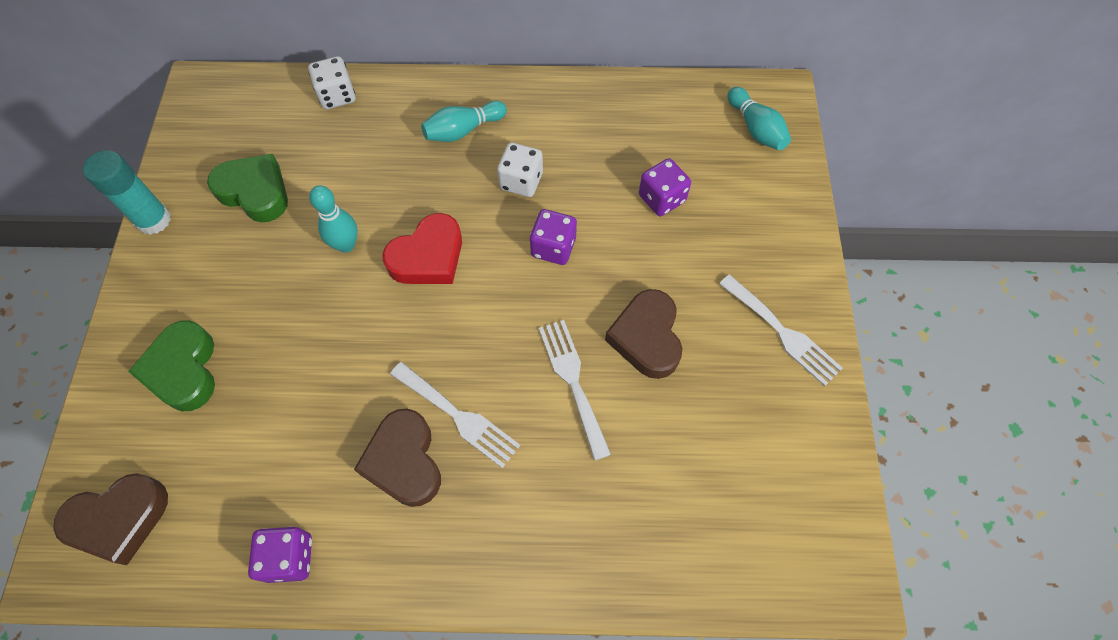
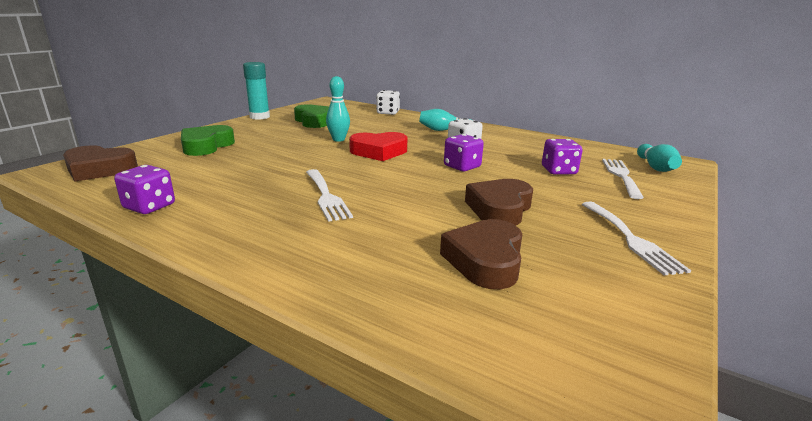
camera: 30 degrees right, 40 degrees down
(404, 461) = (269, 199): brown heart -> brown heart (485, 260)
(573, 381) = (422, 207): white fork -> white fork (621, 176)

